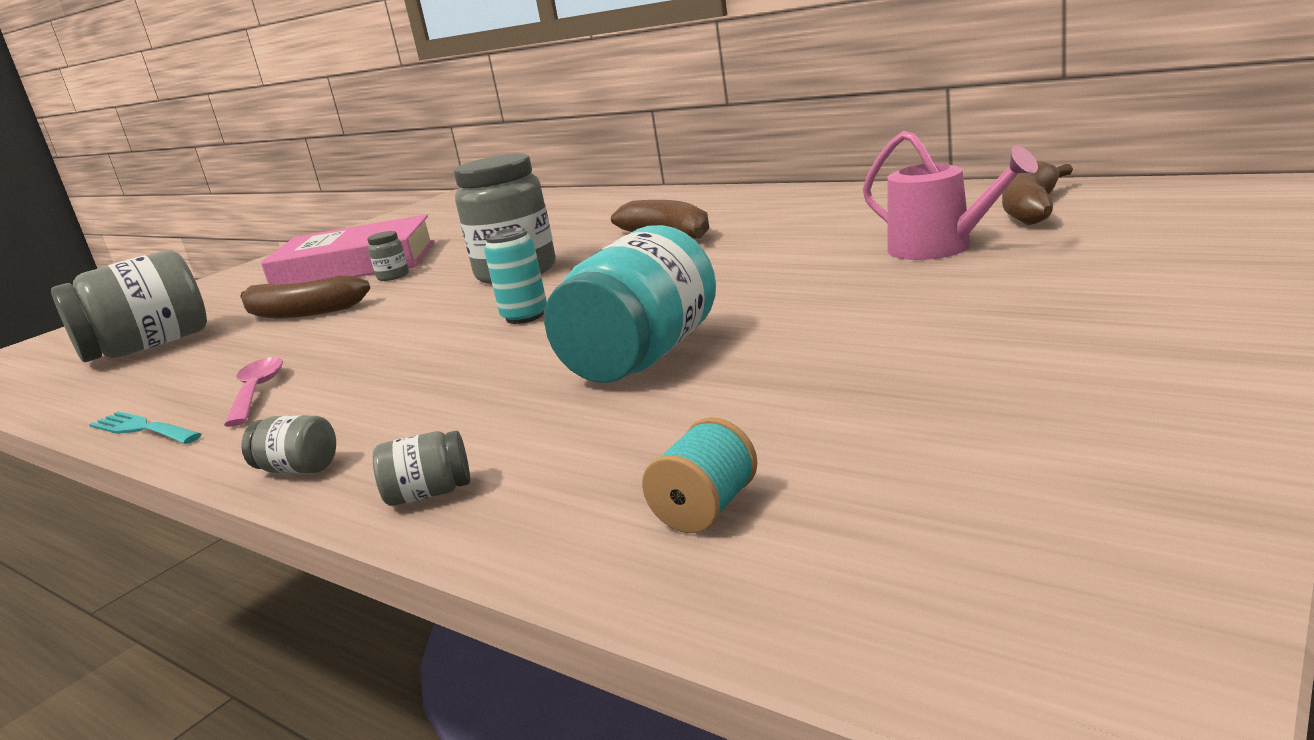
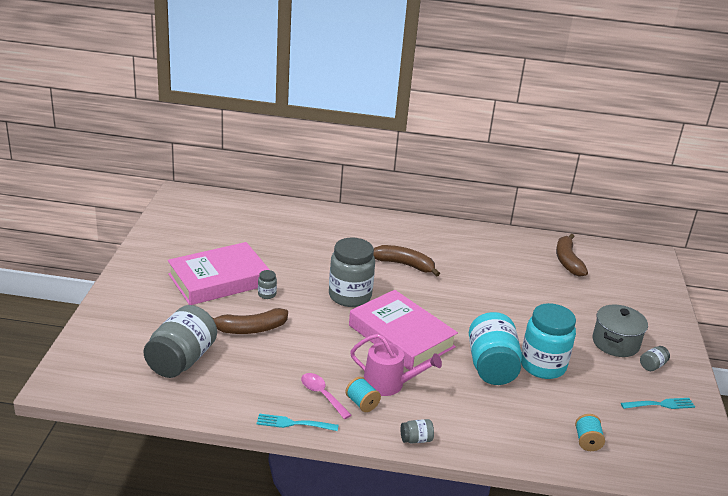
camera: 35 degrees left, 10 degrees up
(299, 406) = (362, 403): none -> turquoise spool
(429, 494) = (488, 445): grey jar -> grey jar (652, 365)
(525, 316) = (401, 336): turquoise can -> pink book
(770, 357) = (542, 366): none -> turquoise jar
(939, 248) = (551, 290): pink watering can -> pink watering can (388, 384)
(1027, 319) = (615, 343): none -> grey pot
(1054, 442) = (660, 405): none -> turquoise fork

